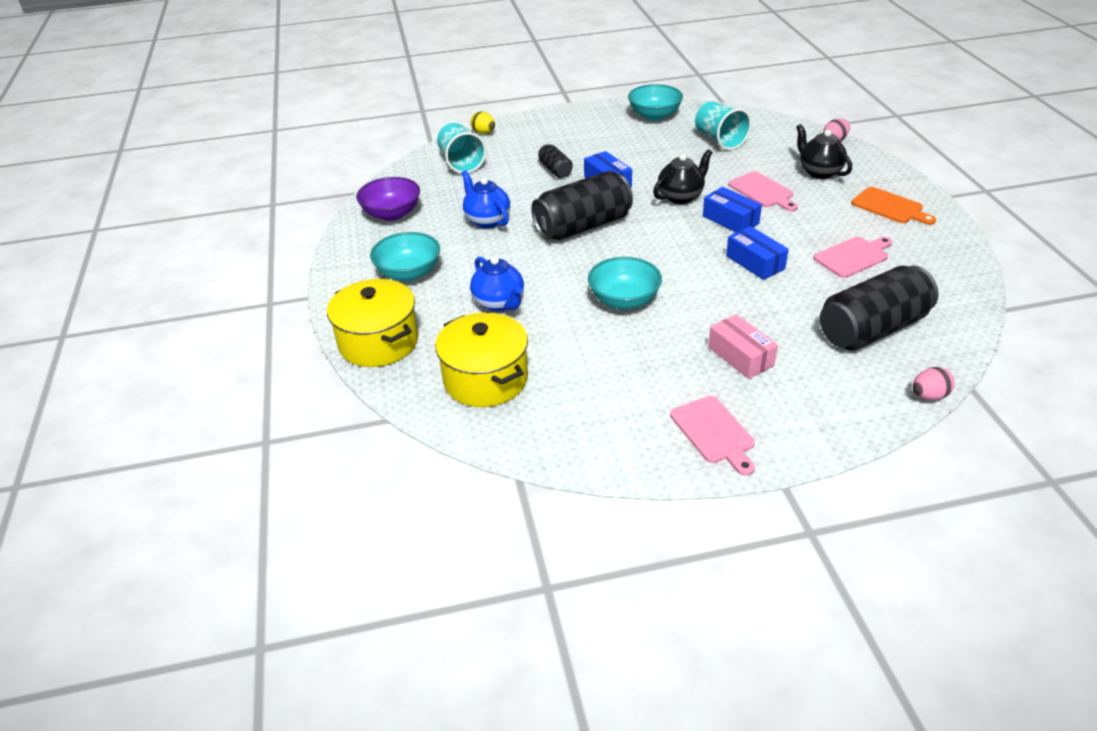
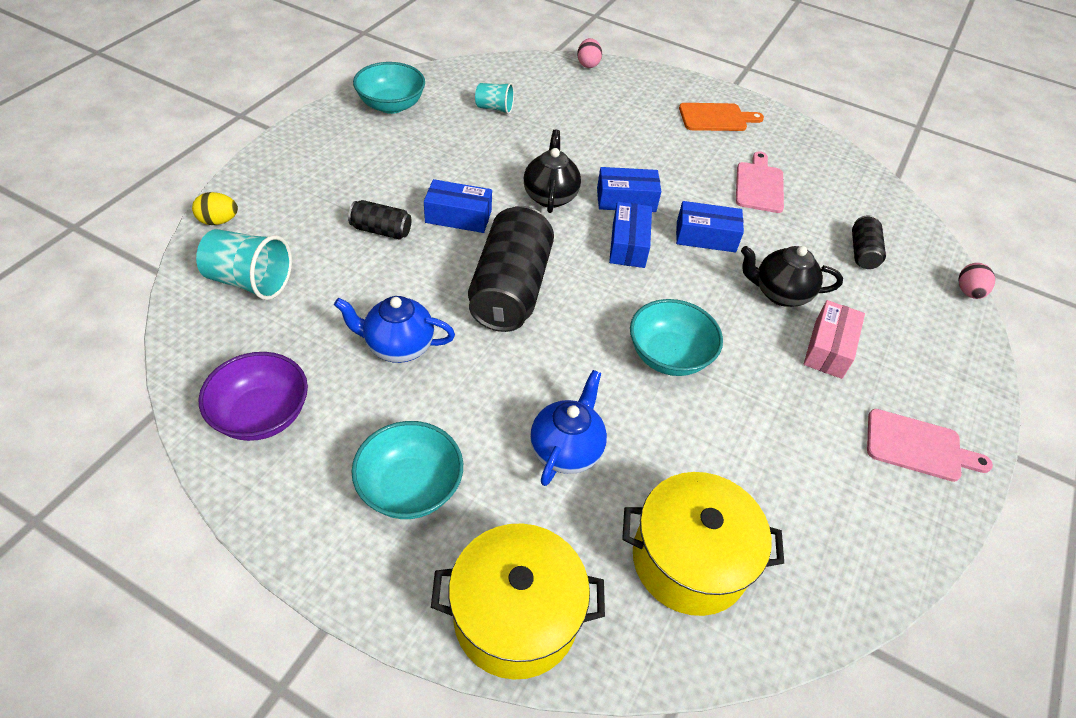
camera: 55 degrees left, 10 degrees up
(499, 303) = (566, 450): blue teapot -> blue teapot turned 75 degrees counterclockwise
(691, 241) = (628, 244): none -> blue box
(719, 140) = (494, 108): turquoise cup -> turquoise cup, size x0.60
(740, 356) = (828, 348): pink box -> pink box turned 75 degrees counterclockwise
(762, 191) = (608, 152): pink cutting board -> none
(819, 172) = (621, 106): black teapot -> black teapot (780, 293)
(872, 329) = (862, 252): black can -> black can, size x0.48

